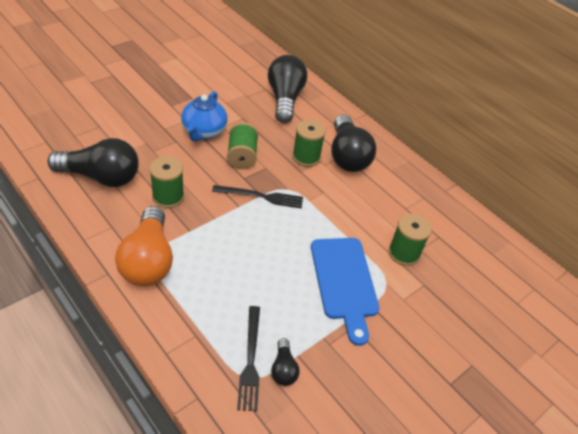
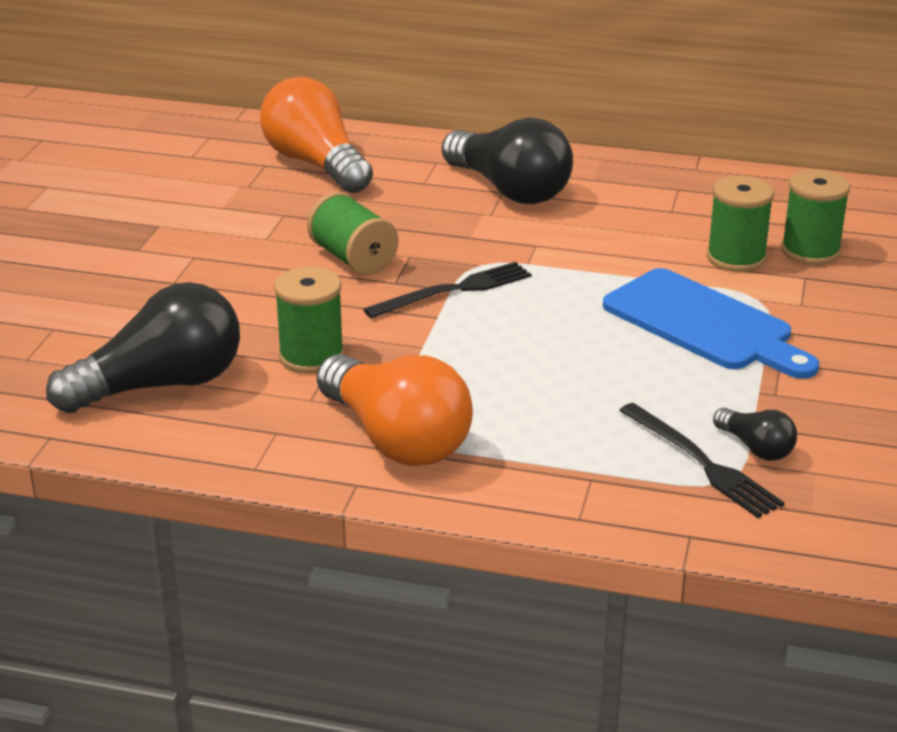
camera: 30 degrees left, 15 degrees down
(204, 132) = (247, 258): blue teapot -> none
(285, 99) = (316, 164): black light bulb -> orange light bulb
(306, 157) = (452, 217): green spool -> green spool (810, 251)

